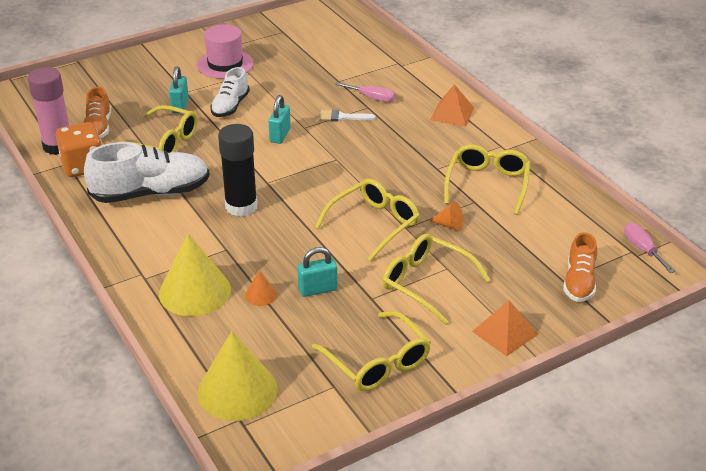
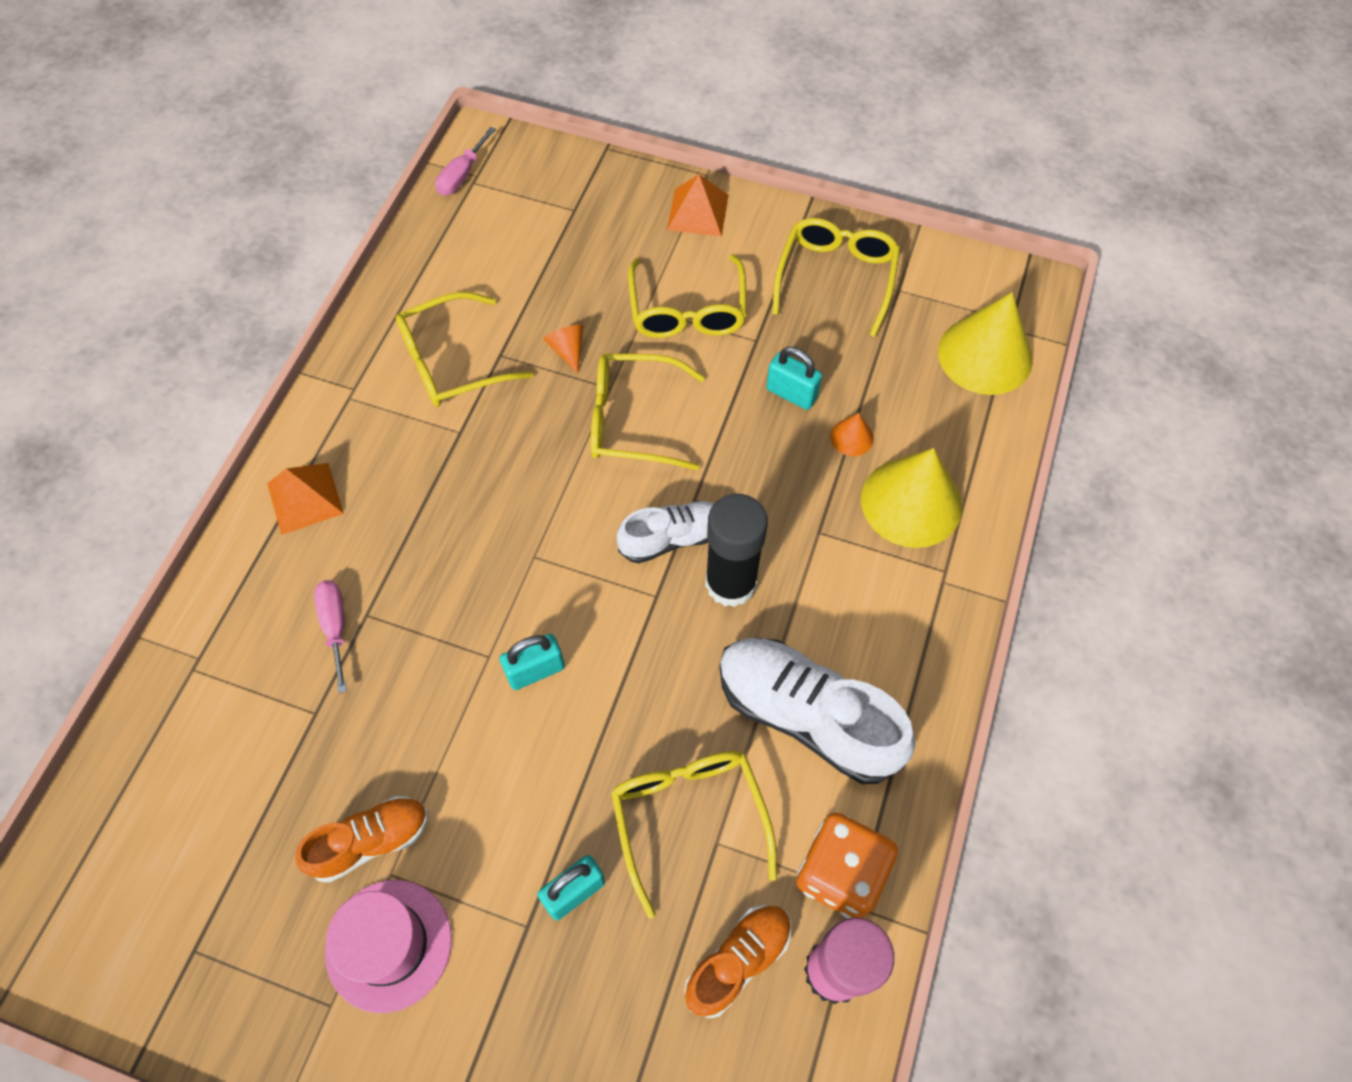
camera: 130 degrees left, 25 degrees up
(230, 106) = (514, 811): white shoe -> white shoe (672, 538)
(342, 117) = (421, 627): white brush -> none
(579, 282) = (565, 197): orange shoe -> orange shoe (371, 841)

